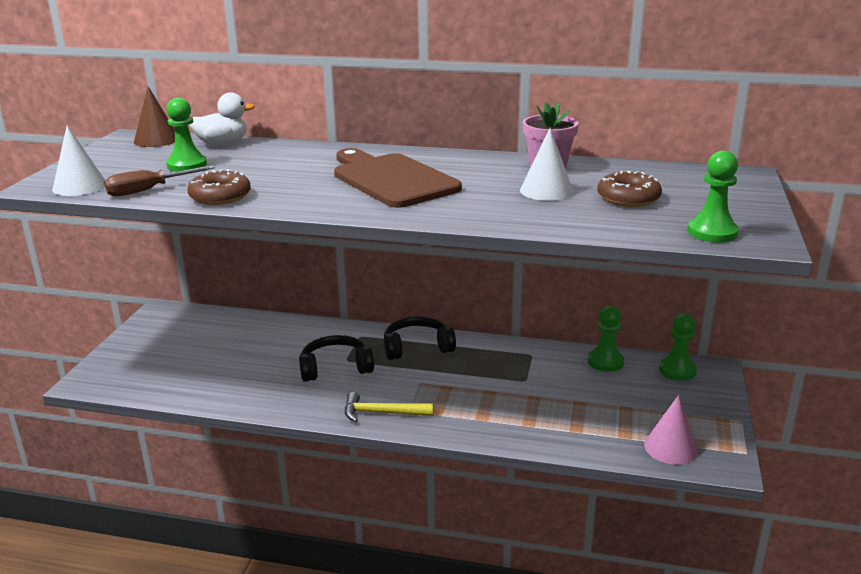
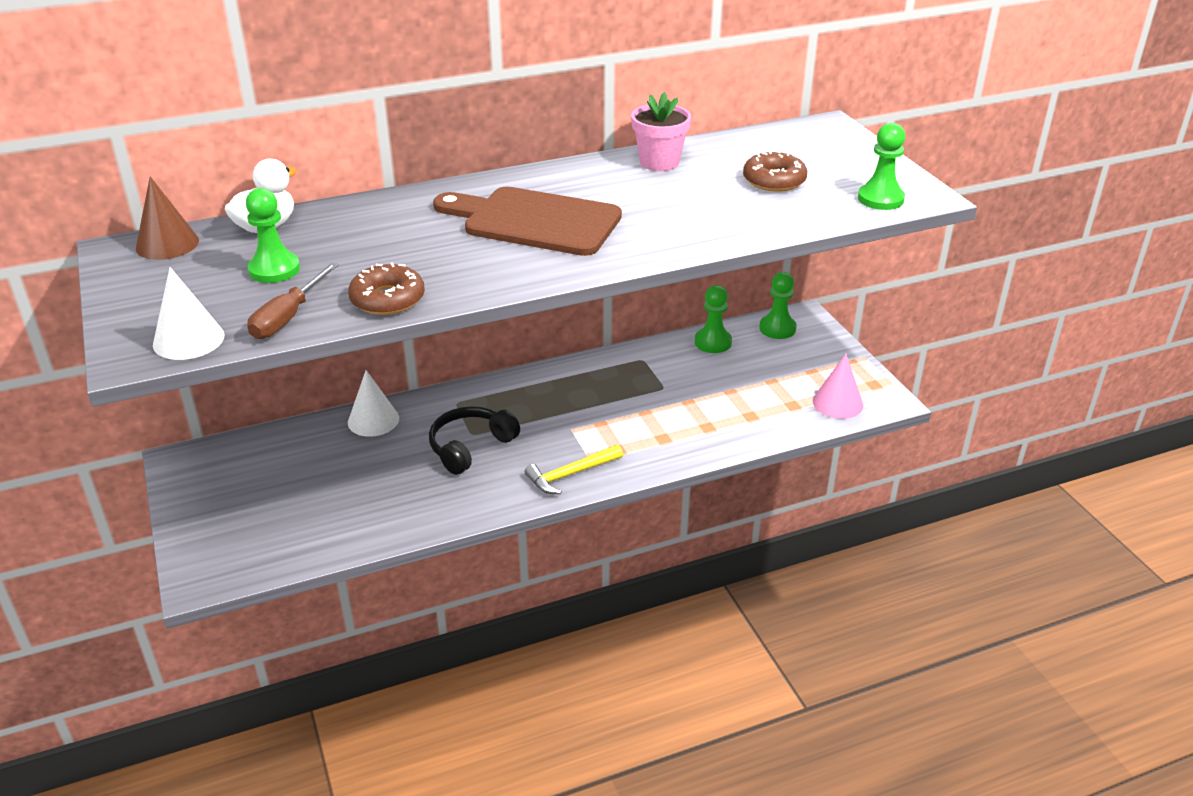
camera: 35 degrees left, 10 degrees up
(417, 347) = (528, 393): black headphones -> none
(546, 191) = (696, 192): white cone -> white cone (373, 420)

